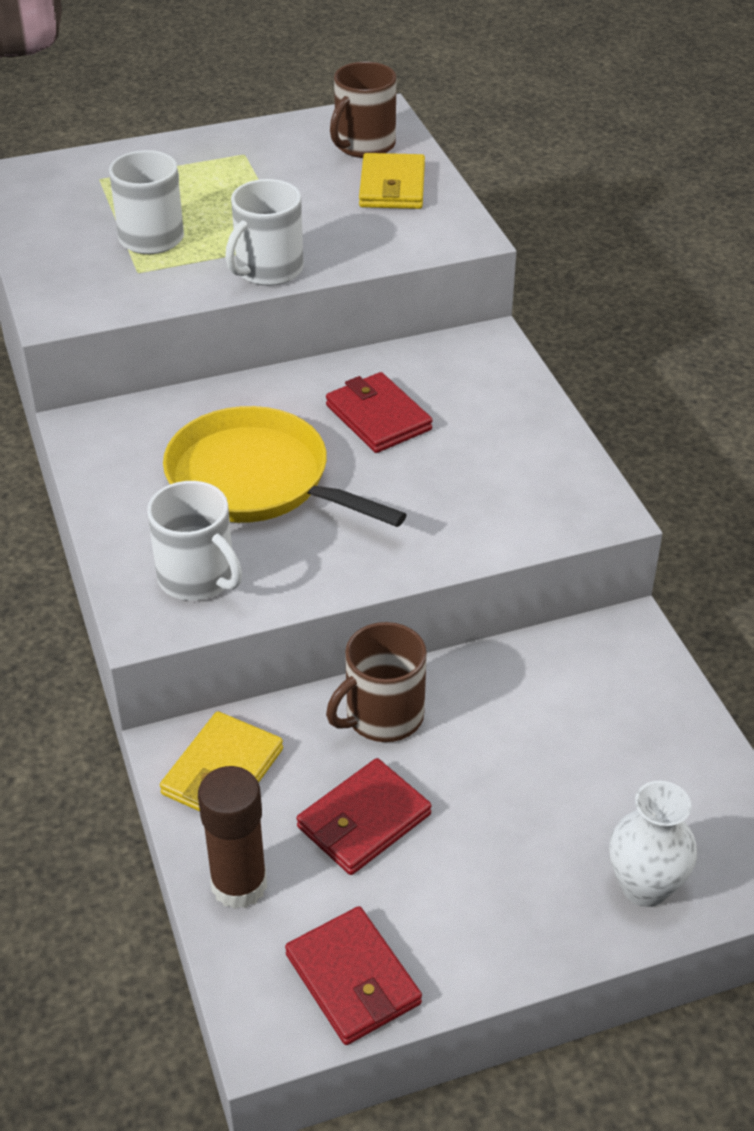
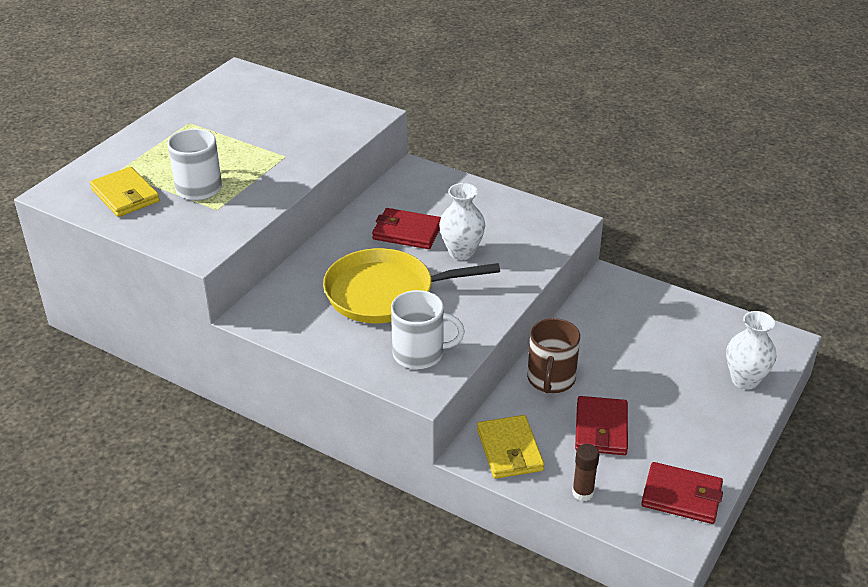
camera: 40 degrees left, 5 degrees down
(239, 885) = (582, 493): brown glue stick -> brown glue stick, size x0.61
(268, 270) = (291, 175): white mug -> none
(364, 145) = (253, 91): brown mug -> none
(392, 187) = (299, 106): yellow wallet -> yellow wallet (125, 195)
(410, 478) = (461, 252): none -> white vase

